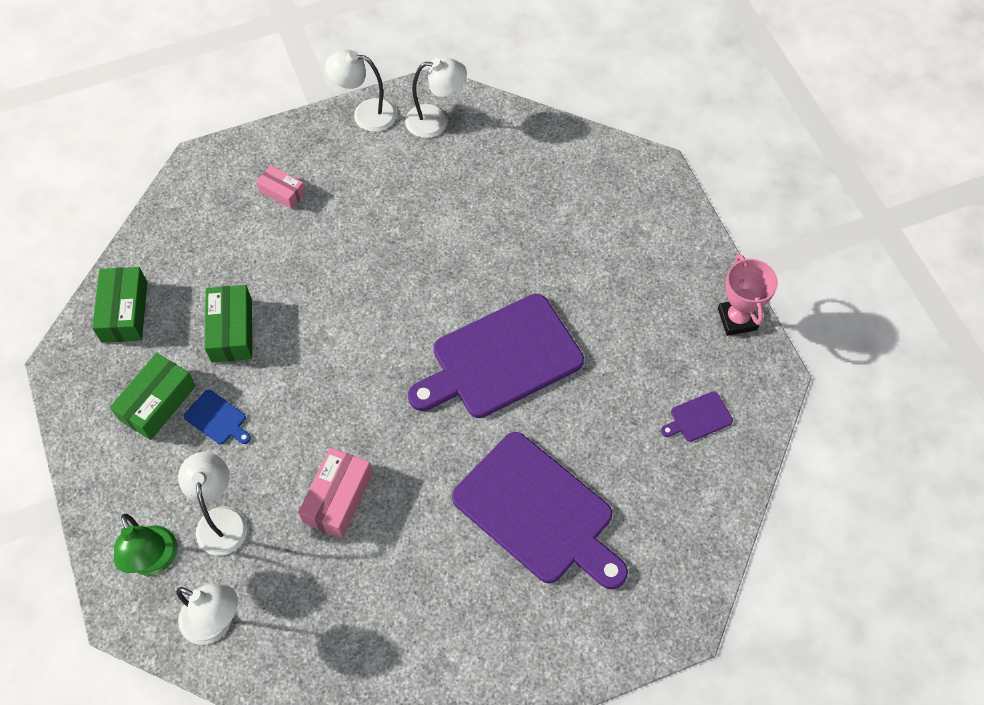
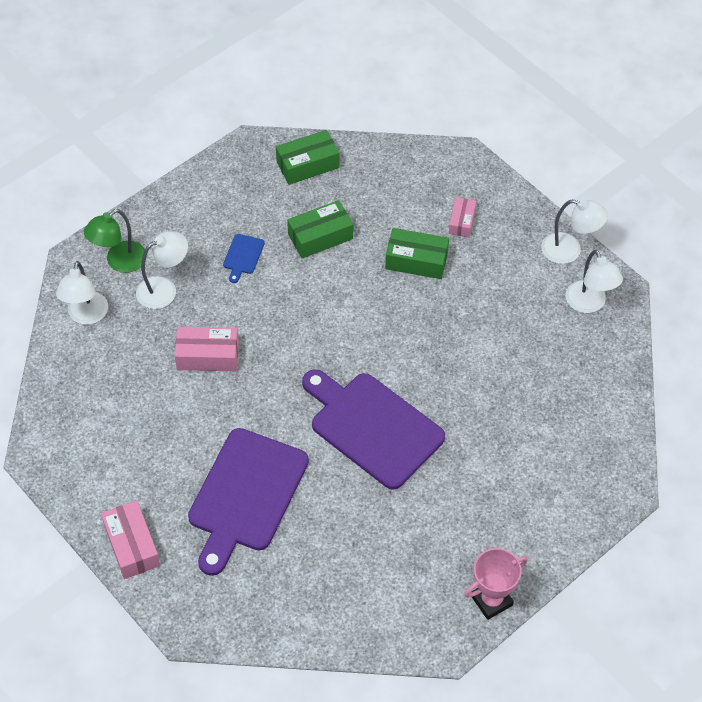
camera: 70 degrees right, 5 degrees down
(157, 403) = (241, 214): green box -> green box (416, 261)
(365, 114) = (569, 250): white lamp -> white lamp turned 120 degrees clockwise
(559, 656) = (132, 545): none -> pink box
(698, 418) = (378, 593): purple cutting board -> none

